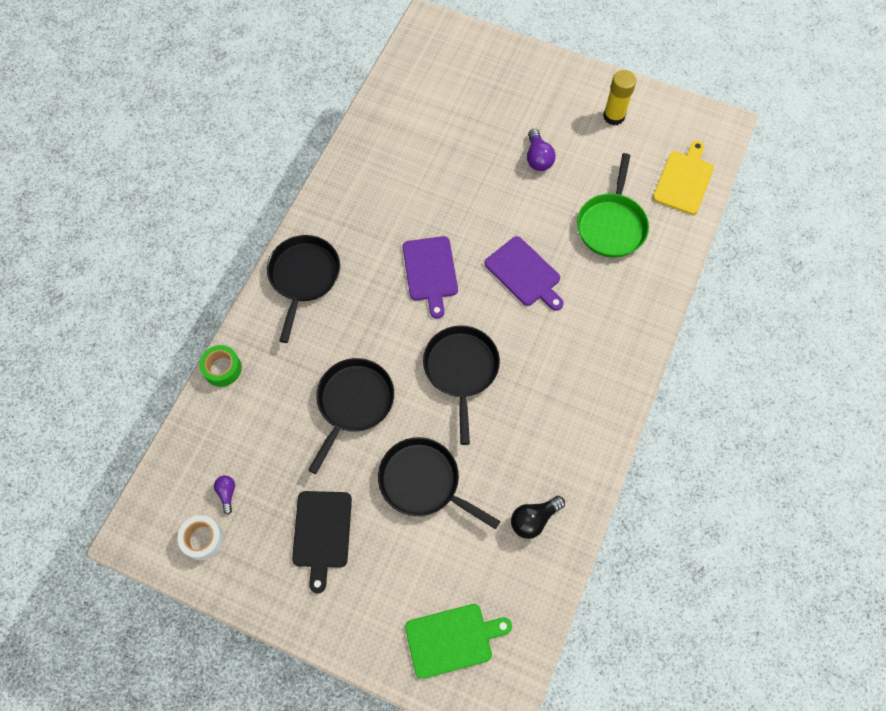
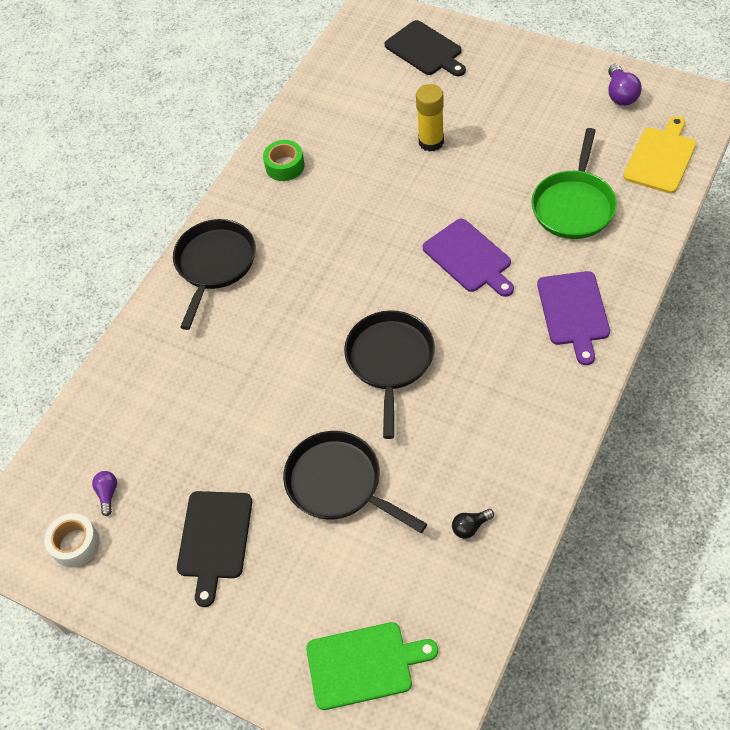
camera: 10 degrees right, 10 degrees down
(222, 369) = (115, 360): green tape -> green tape (285, 166)
(353, 403) = (262, 396): black pan -> none
(430, 272) = (359, 257): purple cutting board -> purple cutting board (574, 312)
(479, 66) = (425, 50): none -> black cutting board
(533, 519) = (470, 527): black light bulb -> black light bulb, size x0.62
(538, 158) = (489, 139): purple light bulb -> purple light bulb (620, 94)
(614, 116) = (578, 94): yellow glue stick -> yellow glue stick (431, 142)

